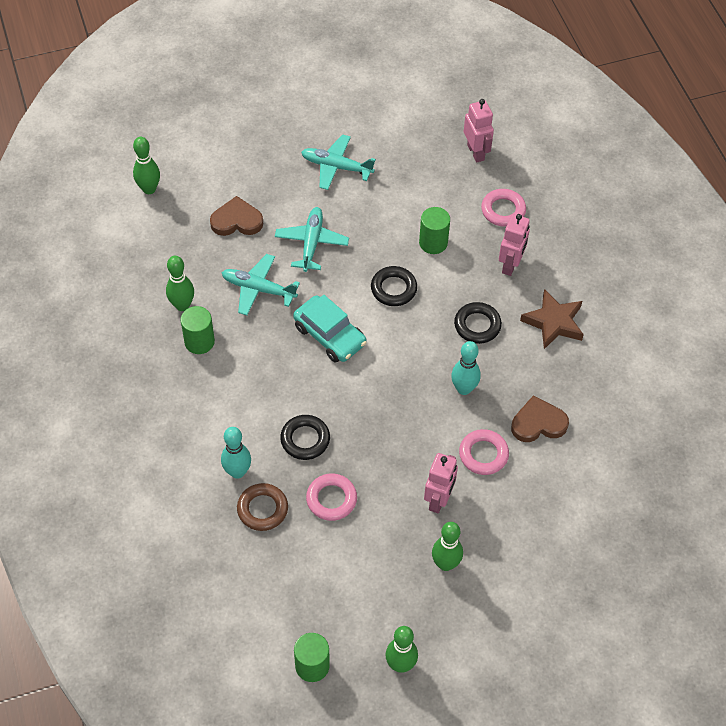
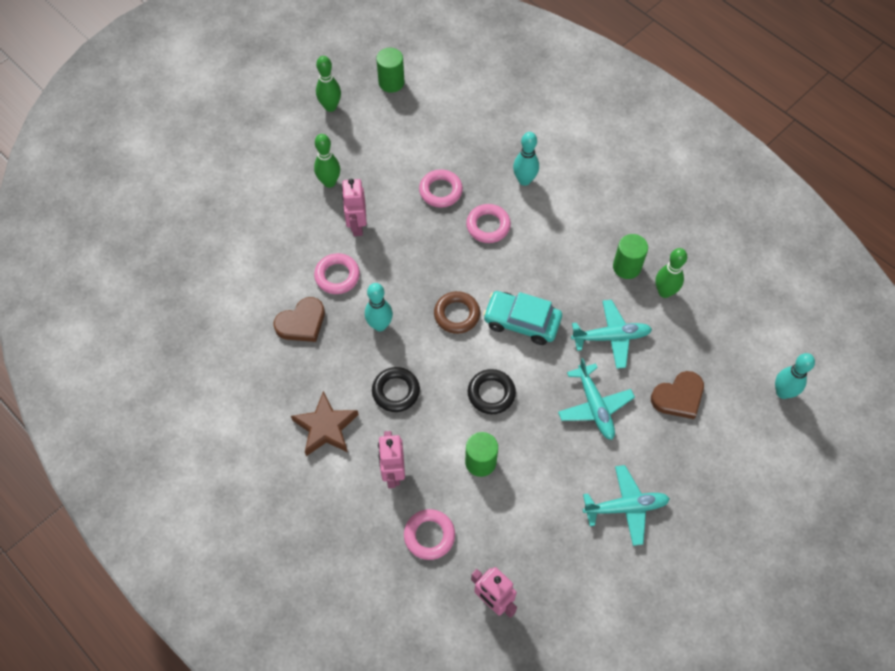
camera: 155 degrees right, 5 degrees up
(149, 189) = (782, 392): green bowling pin -> turquoise bowling pin
(262, 509) = (488, 162): brown ring -> brown ring (457, 314)
(305, 439) = (488, 226): black ring -> pink ring

